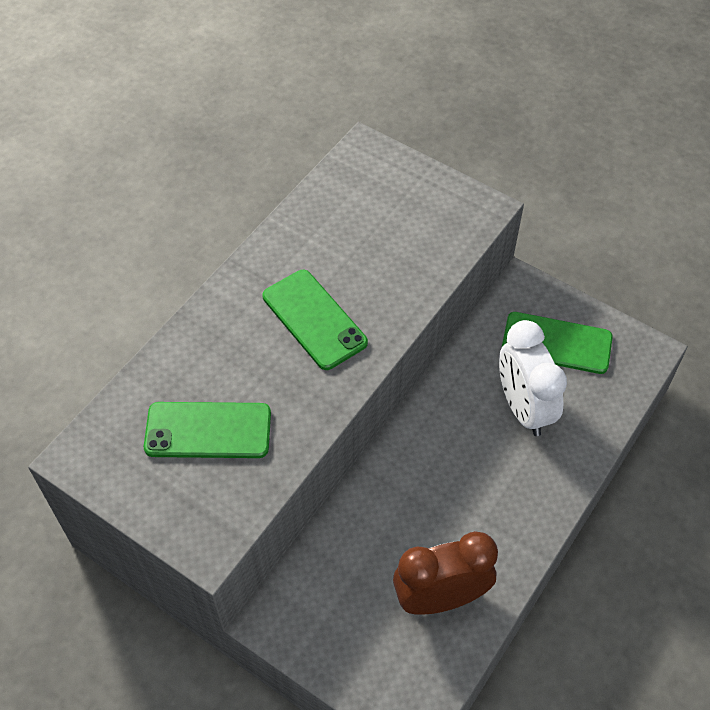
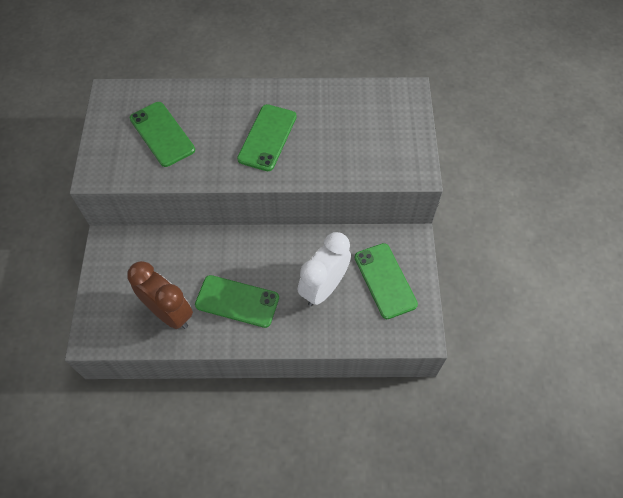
camera: 55 degrees right, 5 degrees up
(478, 510) = (237, 301): none -> green phone

